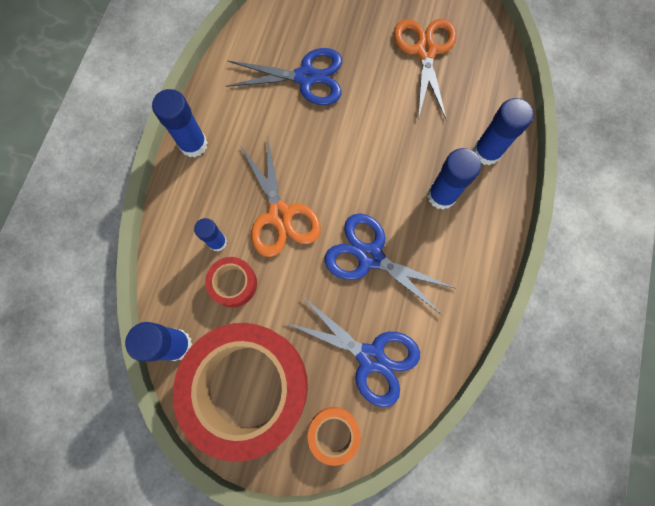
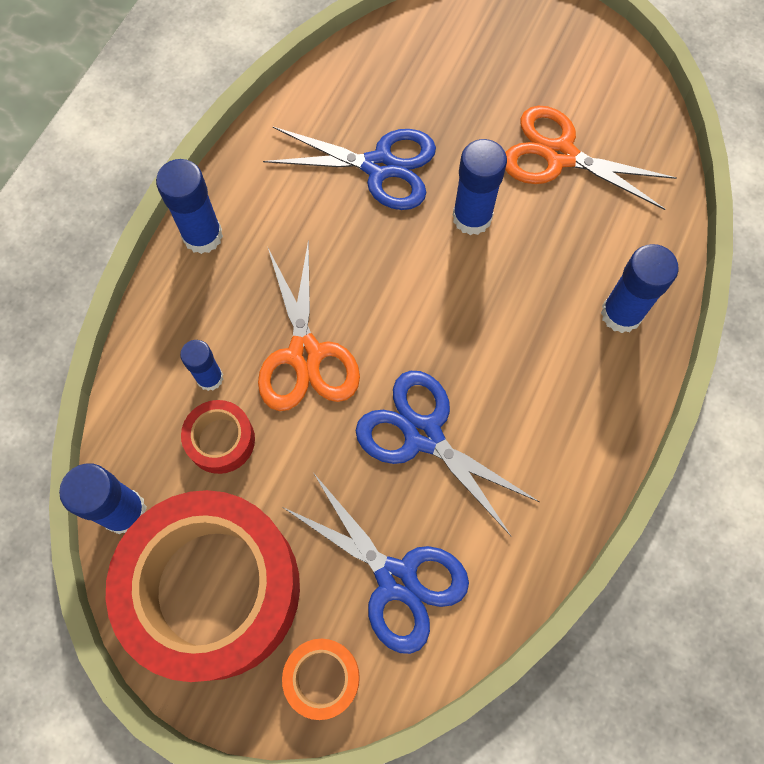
camera: 10 degrees right, 5 degrees down
(425, 51) = (559, 155): orange scissors -> orange scissors turned 75 degrees counterclockwise
(441, 196) = (543, 365): blue glue stick -> blue glue stick (472, 217)

